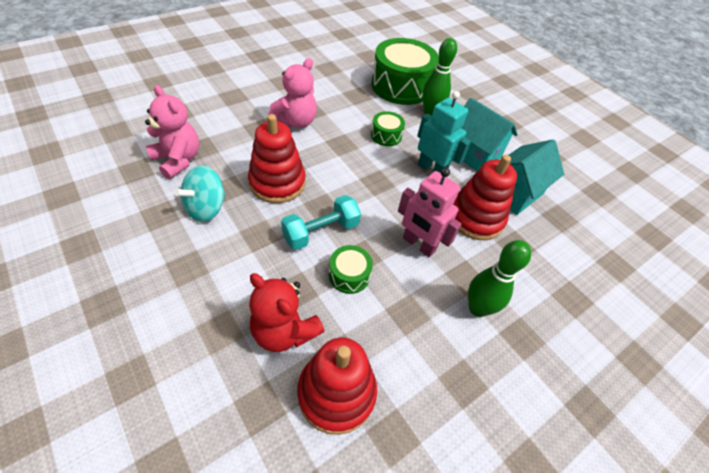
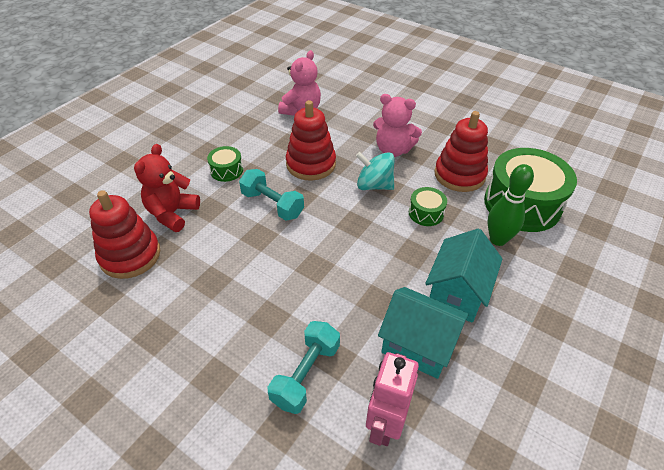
camera: 75 degrees right, 5 degrees down
(206, 208) = (263, 140): turquoise spinning top -> turquoise spinning top (374, 185)
(349, 275) = (235, 234): green drum -> green drum (226, 170)
(418, 244) = (291, 272): pink robot -> pink robot (385, 423)
(431, 170) = (401, 260): turquoise robot -> none
(475, 218) = (353, 313): red stacking toy -> red stacking toy (459, 175)
(477, 308) = (235, 333): green bowling pin -> none
(528, 268) = (306, 374): none -> turquoise dumbbell

